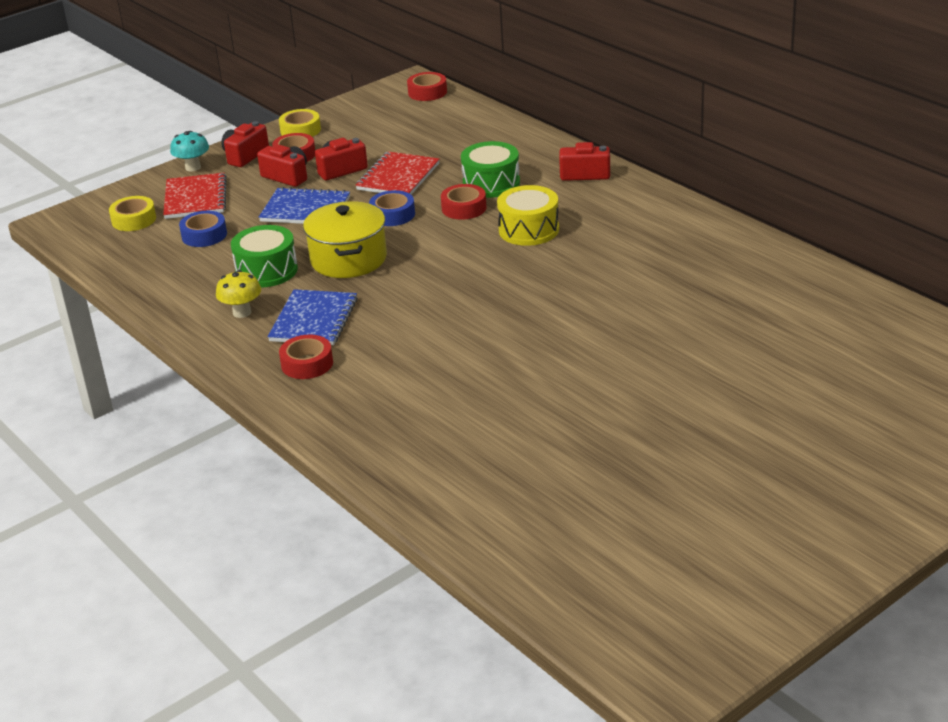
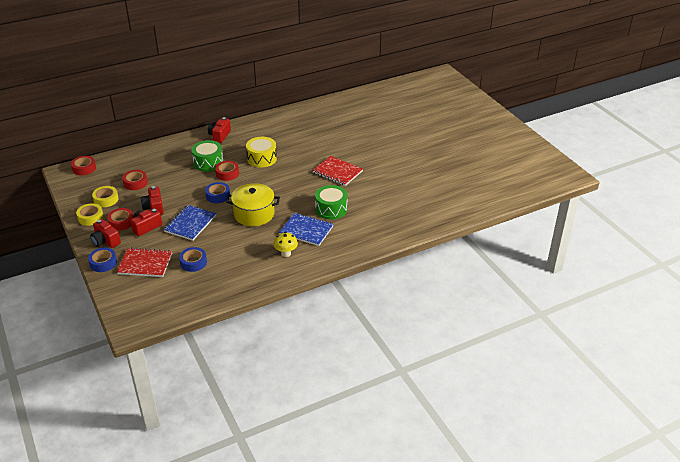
camera: 80 degrees left, 5 degrees up
(134, 220) = (153, 290): yellow tape -> yellow tape (106, 199)
(193, 167) = (103, 263): turquoise mushroom -> blue tape
(266, 271) = (248, 242): green drum -> green drum (331, 209)
(307, 364) = (344, 236): red tape -> red tape (135, 183)
(398, 177) = (178, 189): red notebook -> red notebook (337, 172)

